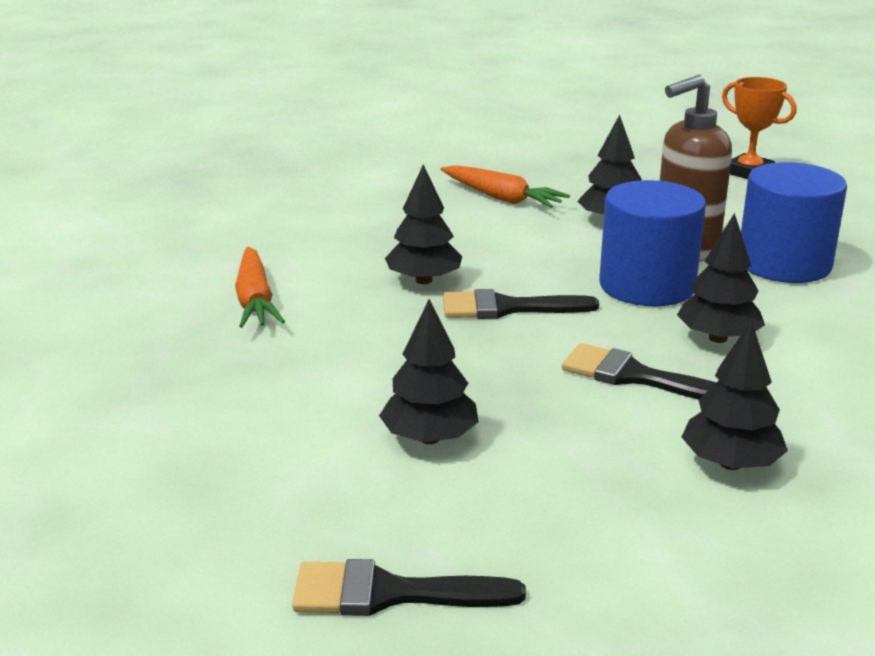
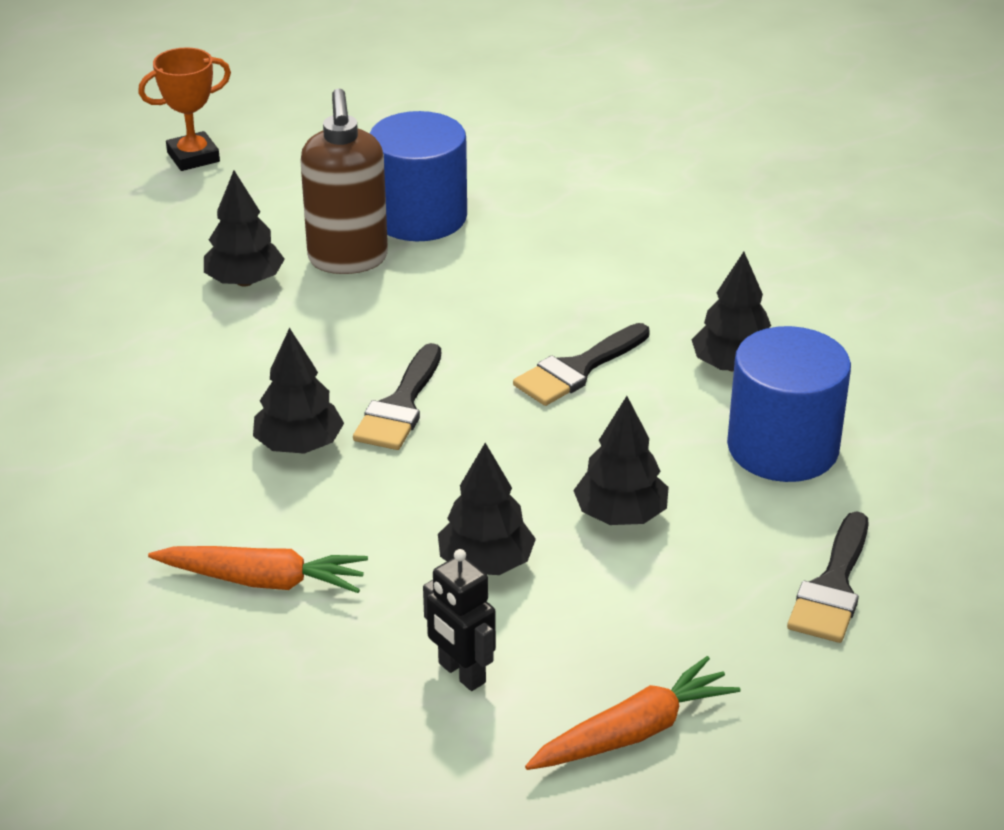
camera: 70 degrees left, 10 degrees up
(176, 399) = (461, 673): none -> black robot
(502, 198) = (120, 335): orange carrot -> orange carrot (634, 732)
(647, 286) = (411, 307): blue cylinder -> blue cylinder (782, 447)
(718, 338) = (536, 303): black tree -> black tree (486, 563)

